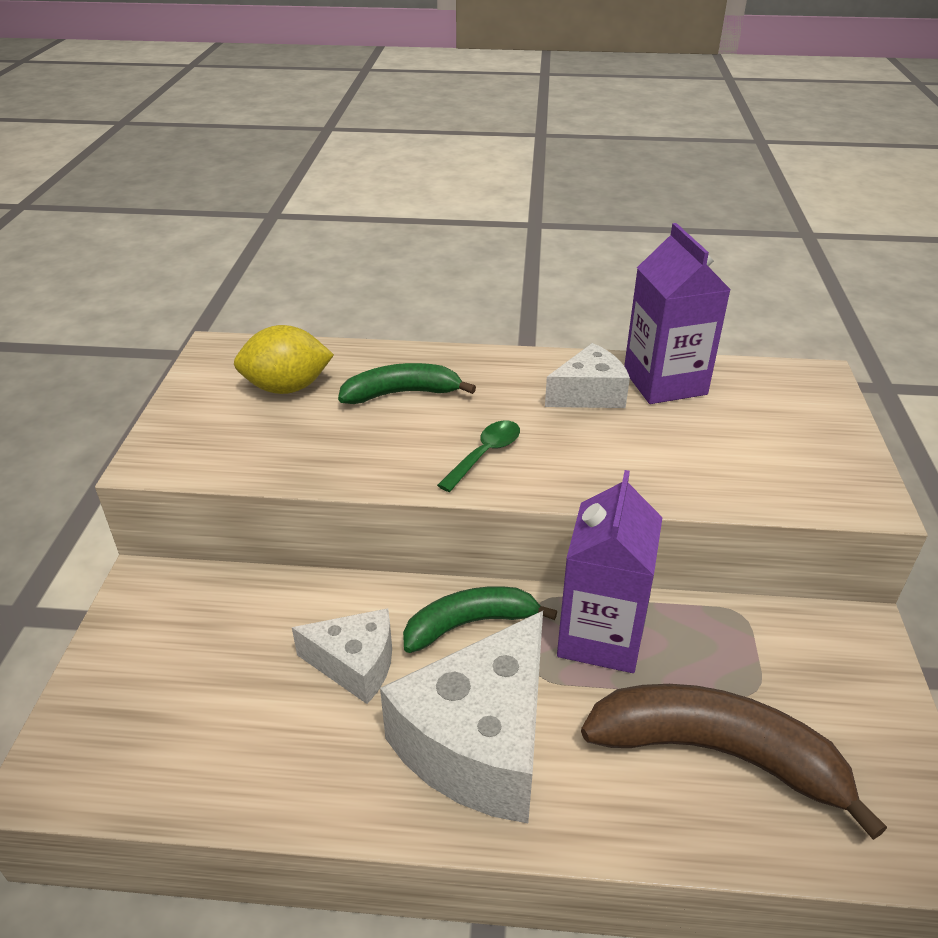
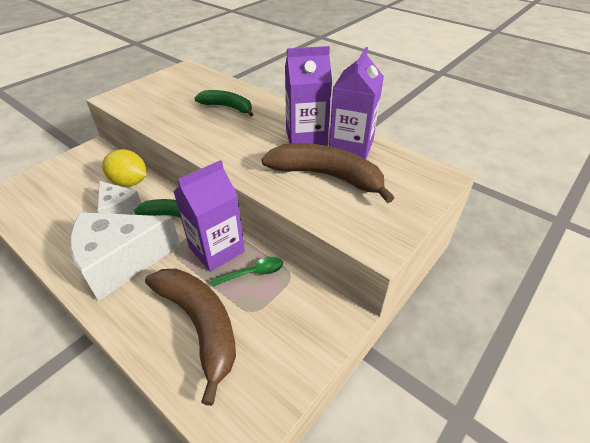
camera: 35 degrees right, 5 degrees up
(287, 388) = (189, 89): yellow lemon -> yellow lemon (130, 182)
(485, 455) = (225, 143): green spoon -> green spoon (253, 273)
(589, 394) = (306, 137): white cheese -> purple carton
(692, 439) = (327, 176): none -> brown banana

